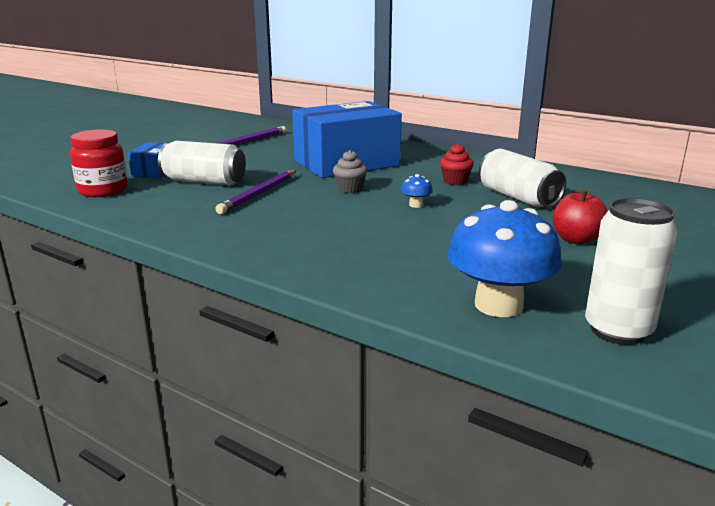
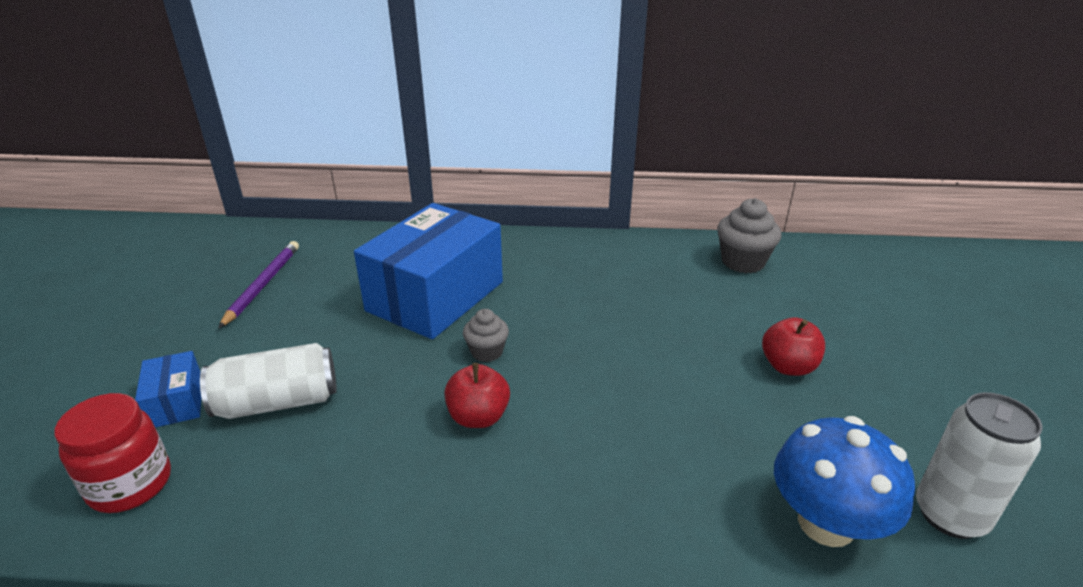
camera: 30 degrees left, 10 degrees up
(259, 194) = (381, 405): purple pencil -> none
(310, 210) = (478, 417): none -> red apple
(416, 205) = (588, 359): blue mushroom -> none
(455, 181) = (588, 296): red cupcake -> none
(518, 197) = (674, 307): white can -> none
(613, 189) = (743, 262): none -> grey cupcake

